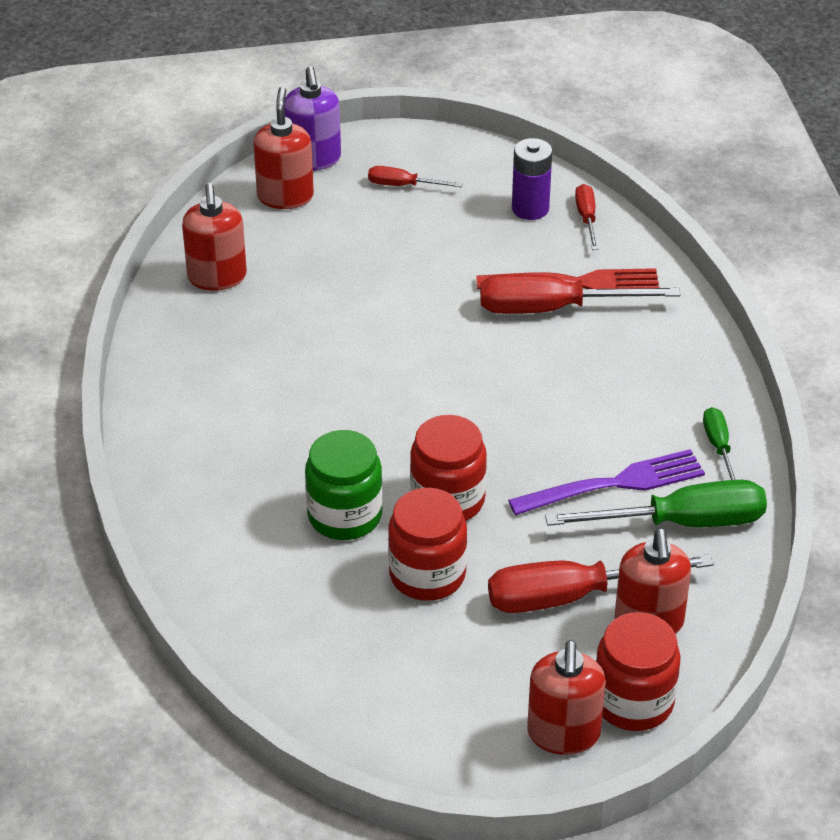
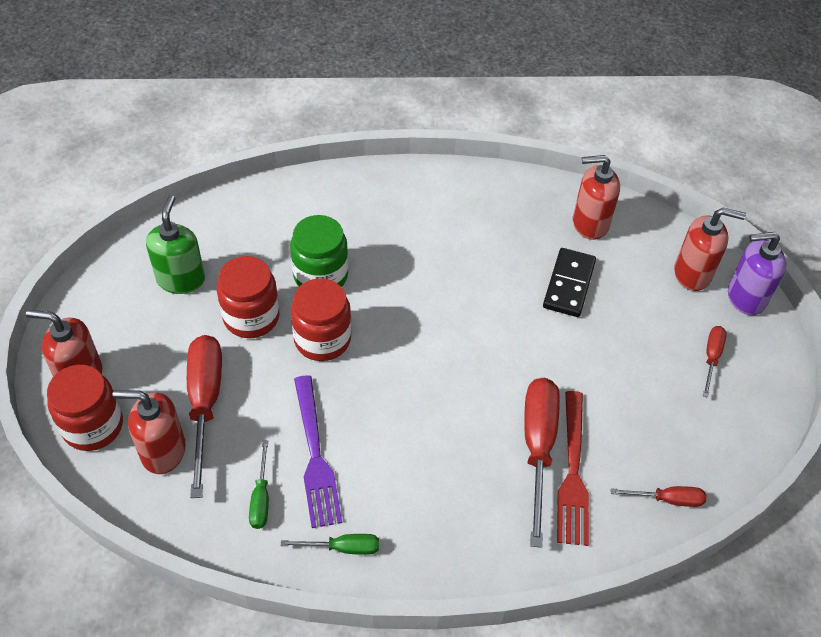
camera: 95 degrees right, 10 degrees up
(319, 292) = (568, 284): none -> black domino
(377, 661) = (181, 279): none -> green soap dispenser
(530, 208) = (681, 453): purple battery -> none
(682, 522) = (261, 498): green screwdriver -> green screwdriver, size x0.51

